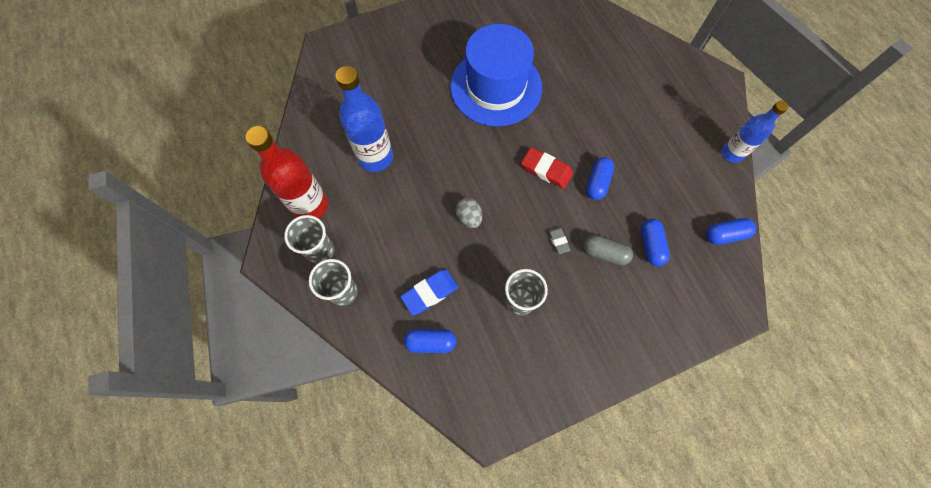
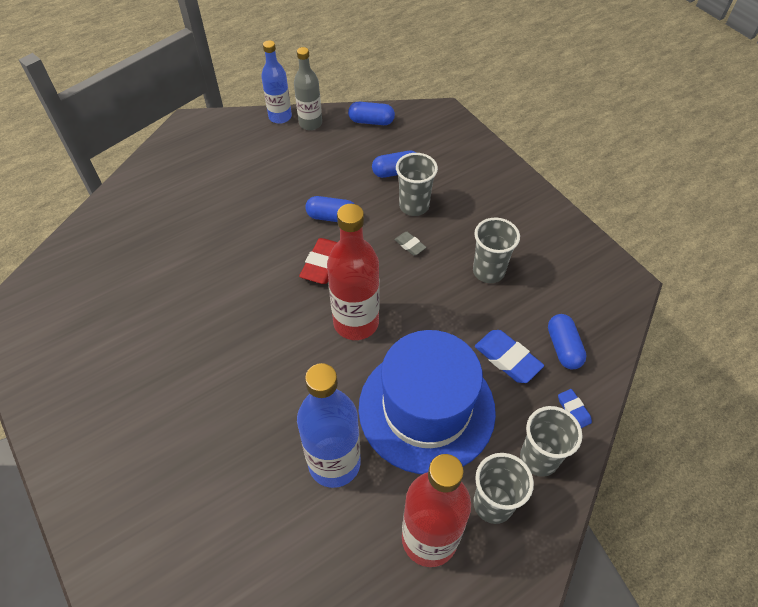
camera: 100 degrees left, 15 degrees down
(374, 331) = (573, 410): none -> blue eraser
(469, 217) = (401, 333): grey egg -> none
(485, 186) = (356, 322): none -> red bottle
(496, 87) = (204, 330): blue hat -> blue hat (426, 408)
(558, 241) = (410, 245): grey eraser -> grey eraser turned 75 degrees clockwise
(604, 253) = (414, 206): grey capsule -> grey cup
(722, 179) = (310, 123): none -> grey bottle
(725, 235) = (371, 121): blue capsule -> blue capsule turned 60 degrees counterclockwise

